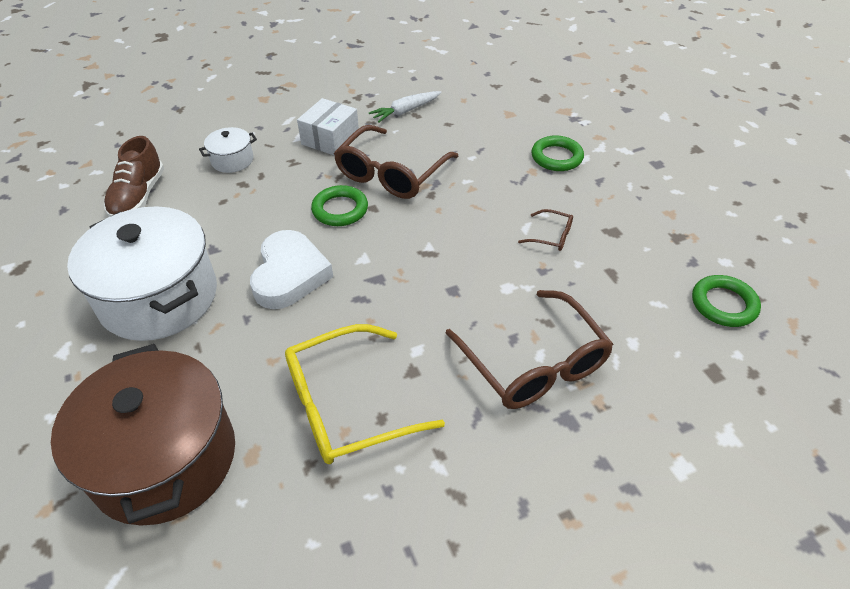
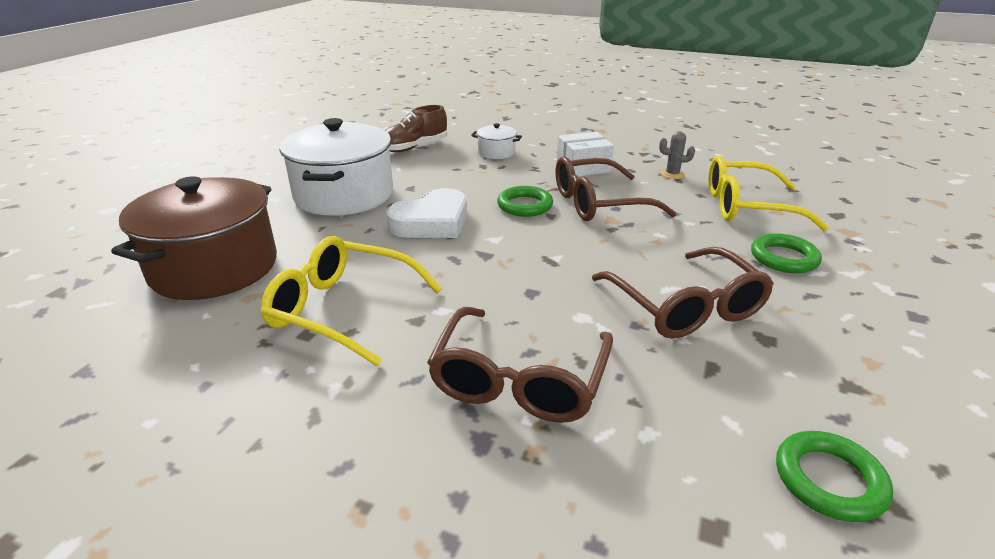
camera: 45 degrees right, 15 degrees down
(405, 111) = (672, 174): white carrot -> grey cactus
(488, 120) = (746, 207): none -> yellow glasses
(551, 236) = (686, 307): brown glasses -> brown glasses, size x2.24

